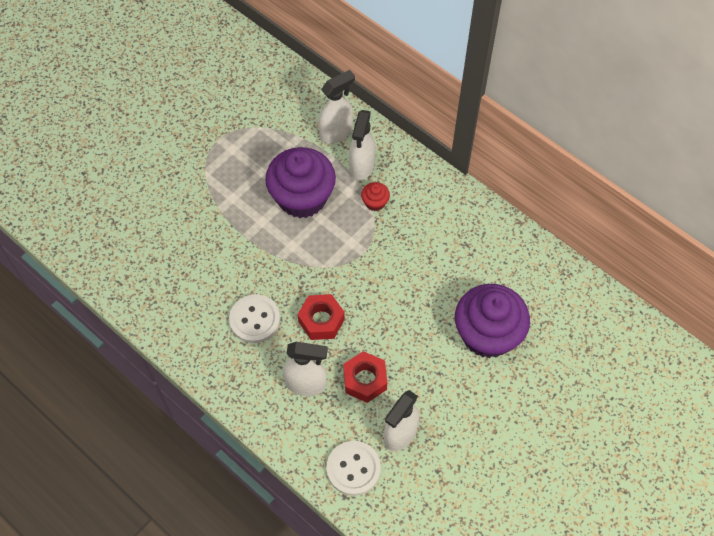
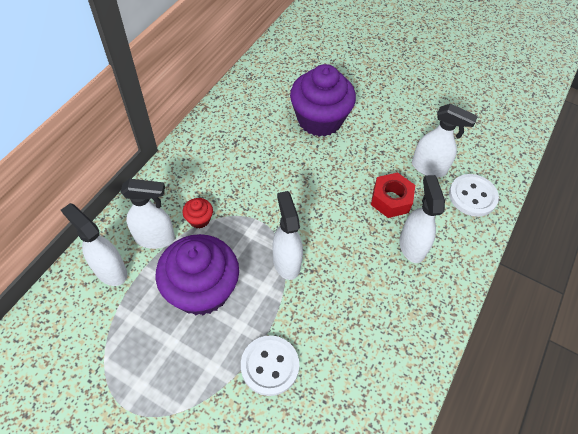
camera: 105 degrees left, 5 degrees down
(254, 319) = (360, 307): white button -> white button (269, 366)
(314, 267) = (286, 262): none -> white spray bottle
(321, 320) = (343, 245): red nut -> none

